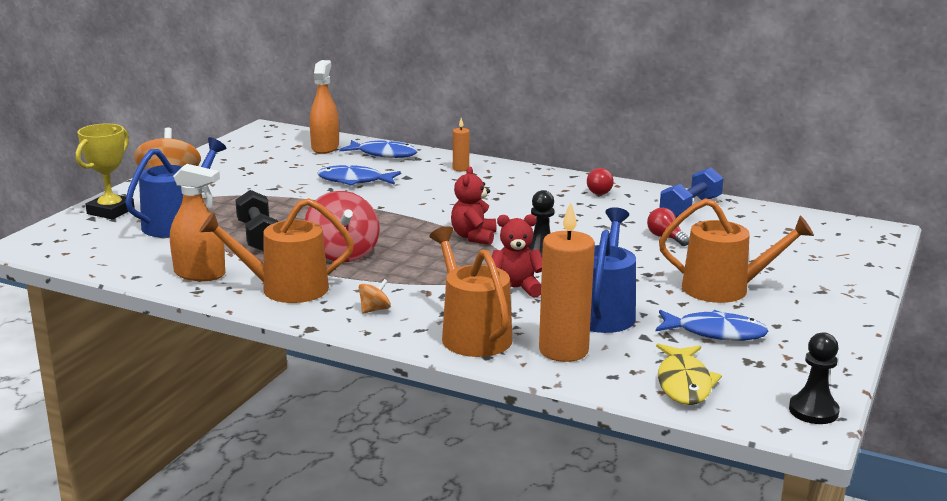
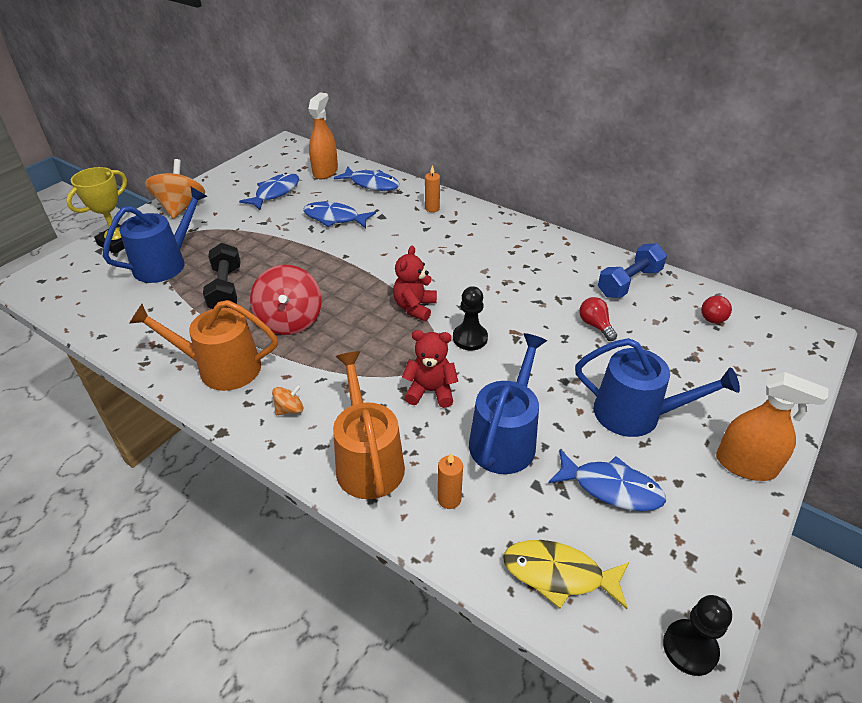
camera: 10 degrees right, 20 degrees up
(199, 274) = (156, 338): orange spray bottle -> orange spray bottle (745, 465)
(275, 166) = (275, 193): none -> blue fish
(563, 350) = (449, 499): orange candle -> orange candle, size x0.48
(600, 191) = (549, 251): red light bulb -> red light bulb (713, 316)
(684, 383) = (559, 574): yellow fish -> yellow fish turned 90 degrees clockwise
(724, 289) = (635, 414): orange watering can -> blue watering can

